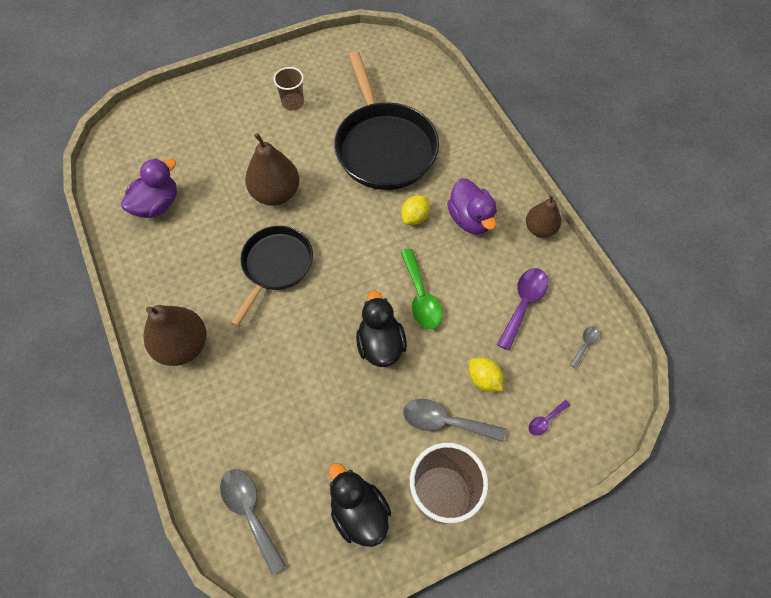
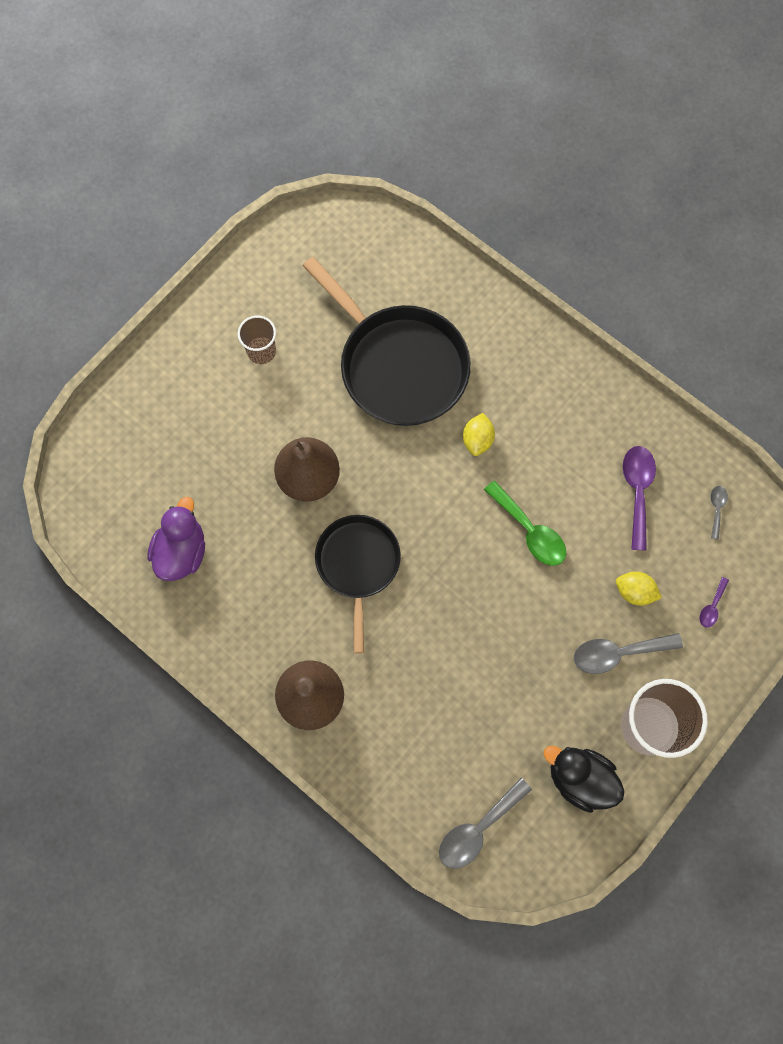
camera: 25 degrees left, 10 degrees up
(250, 512) = (477, 829): grey spoon -> grey spoon turned 75 degrees counterclockwise
(380, 344) = (514, 602): black duck -> none
(470, 219) = (538, 416): purple duck -> none
(540, 229) = (616, 395): brown pear -> none

